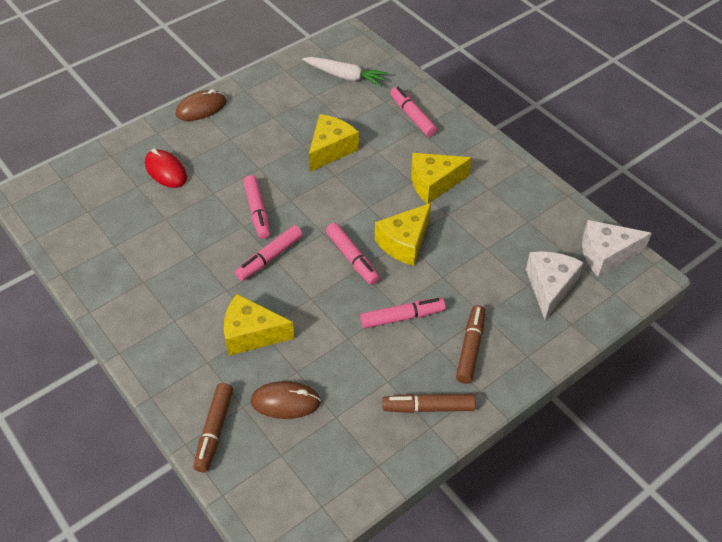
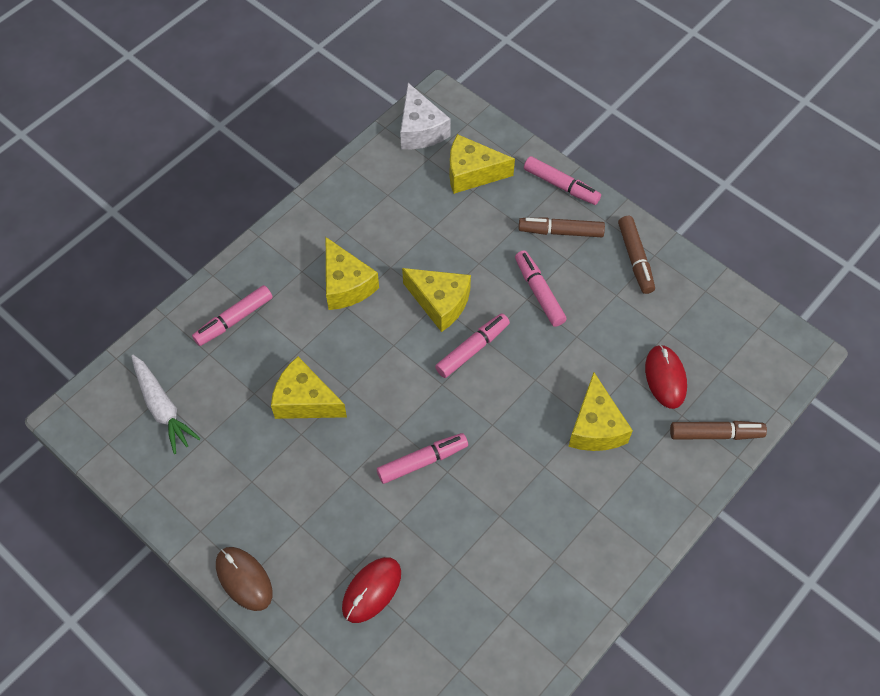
camera: 100 degrees left, 10 degrees up
(270, 257) = (489, 432): pink marker -> pink marker (561, 185)
(285, 402) = (665, 378): brown mouse -> red mouse
(345, 76) = (162, 408): white carrot -> white carrot turned 135 degrees clockwise
(550, 287) = (472, 173): white cheese -> yellow cheese

